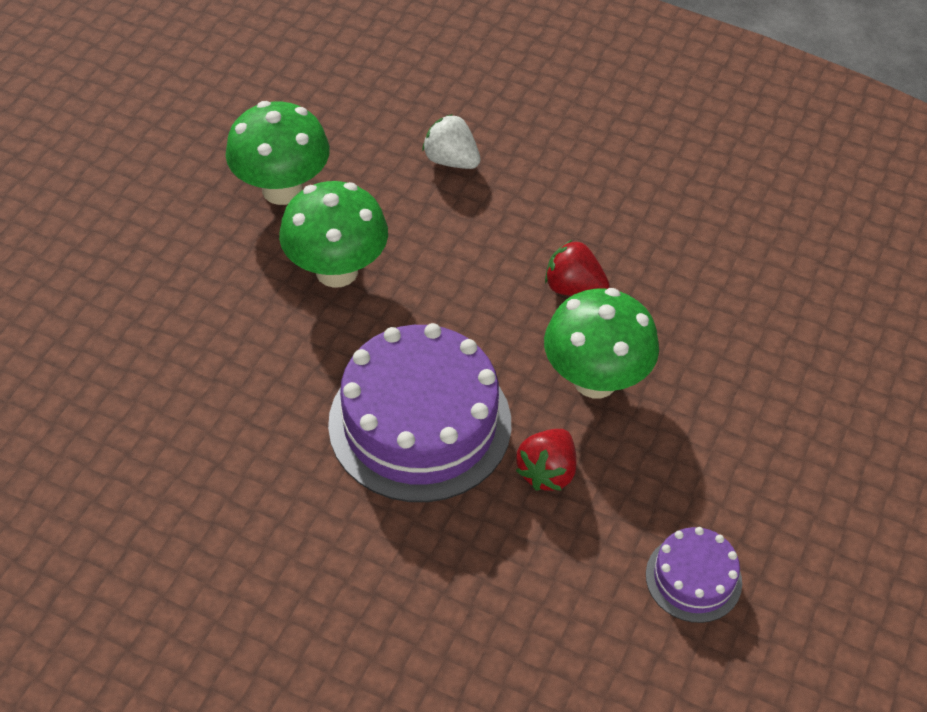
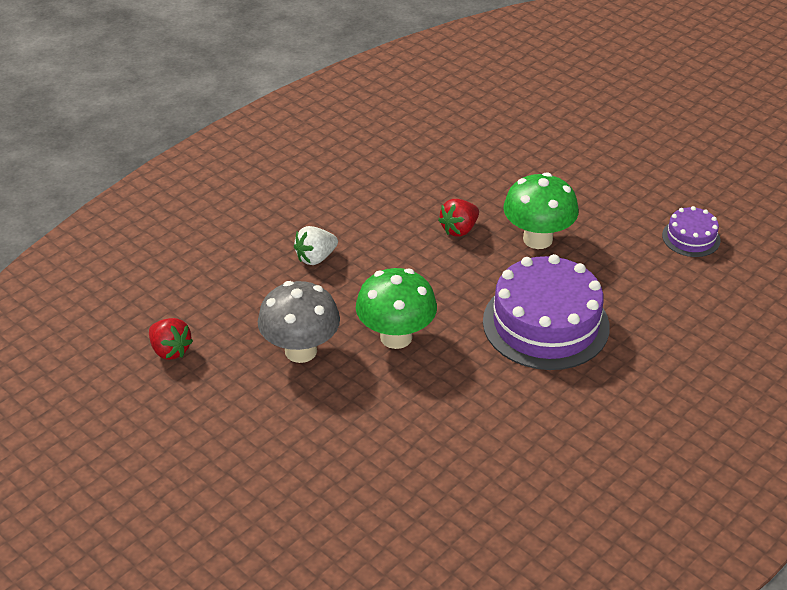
camera: 70 degrees left, 10 degrees down
(282, 190) = (301, 351): green mushroom -> grey mushroom
(547, 472) = (601, 276): red strawberry -> red strawberry (170, 350)

